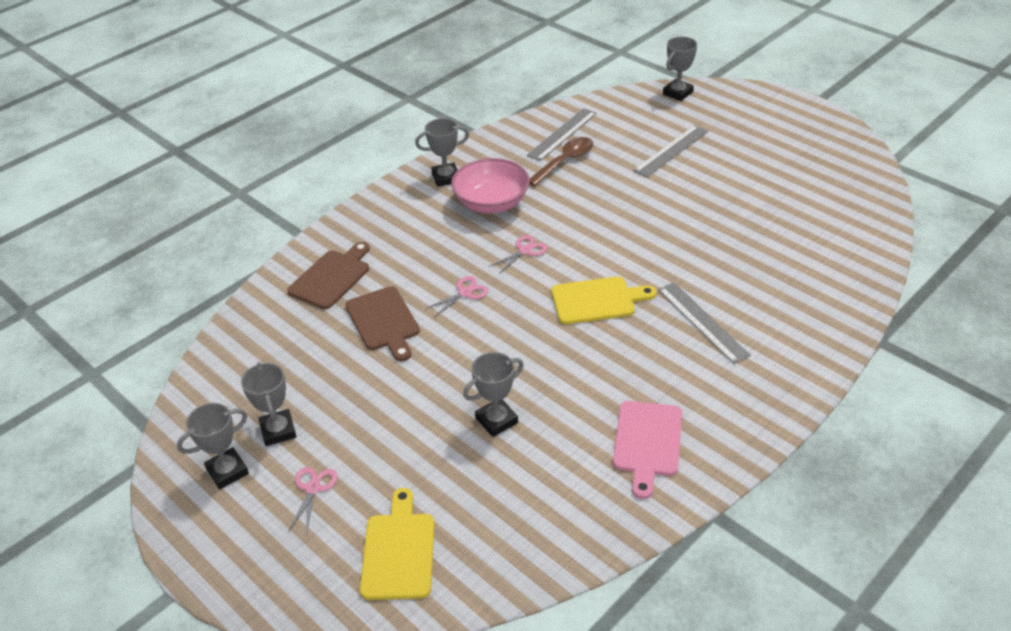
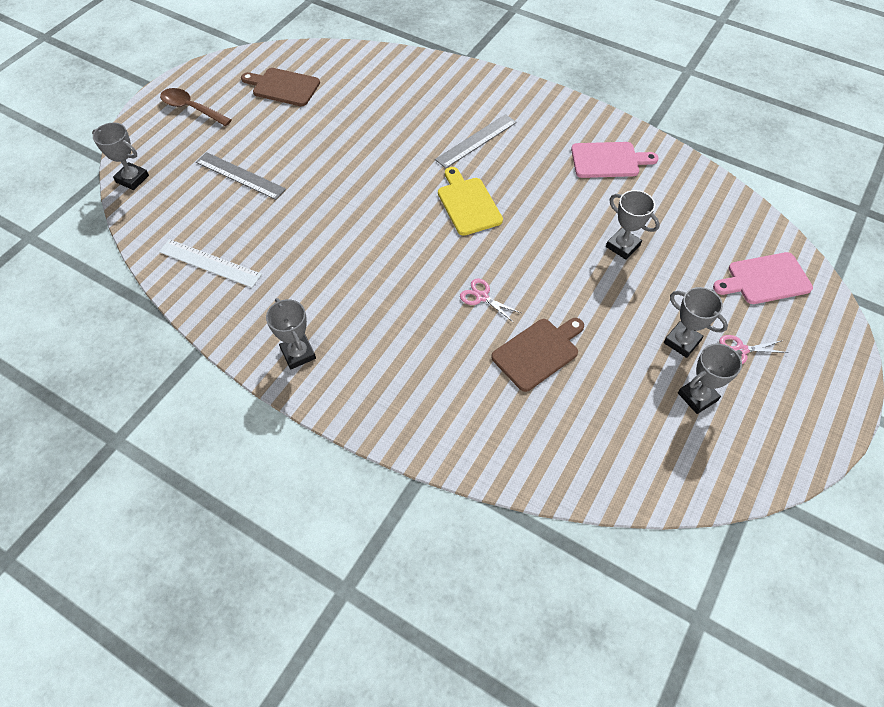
camera: 105 degrees left, 15 degrees up
(227, 471) = (756, 421): grey trophy -> grey trophy (682, 342)
(331, 277) = (487, 418): brown cutting board -> brown cutting board (283, 87)
(398, 551) = (765, 279): yellow cutting board -> pink cutting board
(491, 203) = (340, 303): pink bowl -> none
(524, 251) = (412, 263): pink scissors -> none
(562, 134) = (210, 263): grey ruler -> white ruler
(565, 161) = (262, 253): brown spoon -> brown spoon (191, 108)

